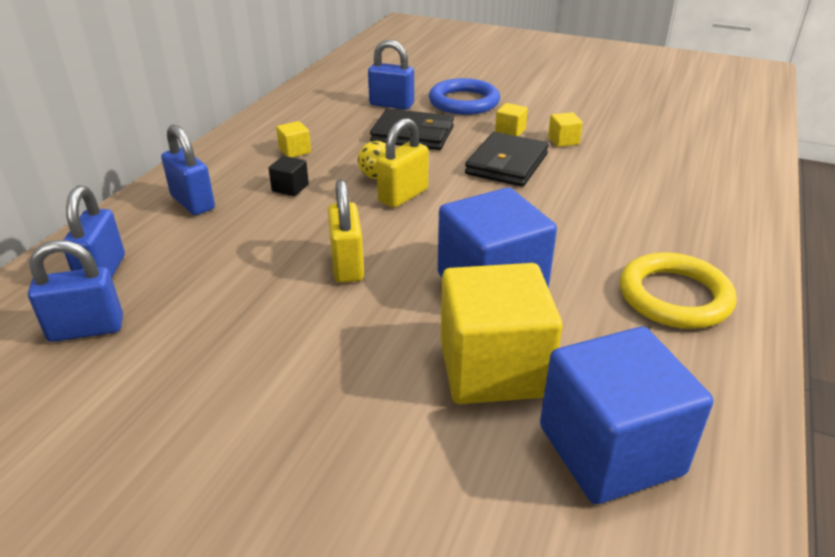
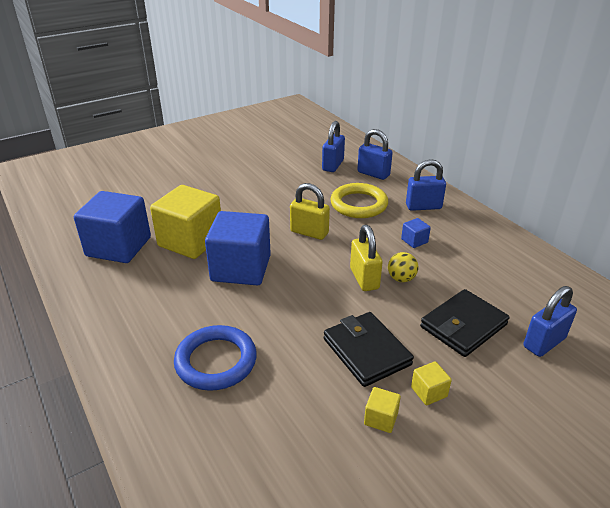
camera: 125 degrees right, 0 degrees up
(290, 188) = (414, 241): black cube -> blue cube
(295, 151) = (471, 258): yellow cube -> none
(464, 102) = (526, 399): blue ring -> blue ring (216, 361)
(674, 297) = (149, 327): yellow ring -> yellow ring (359, 204)

